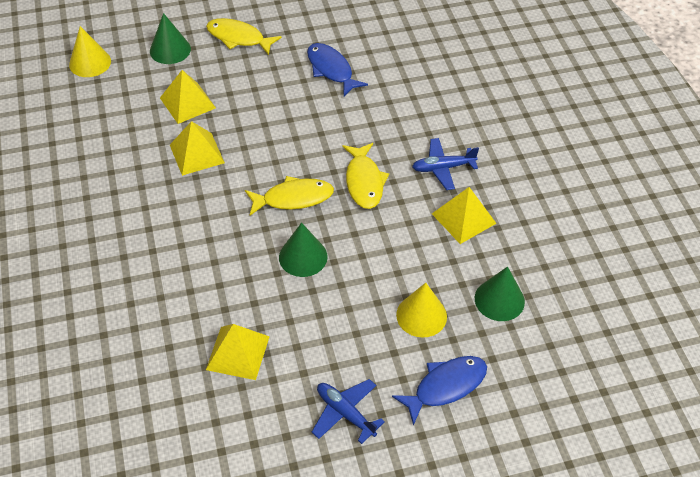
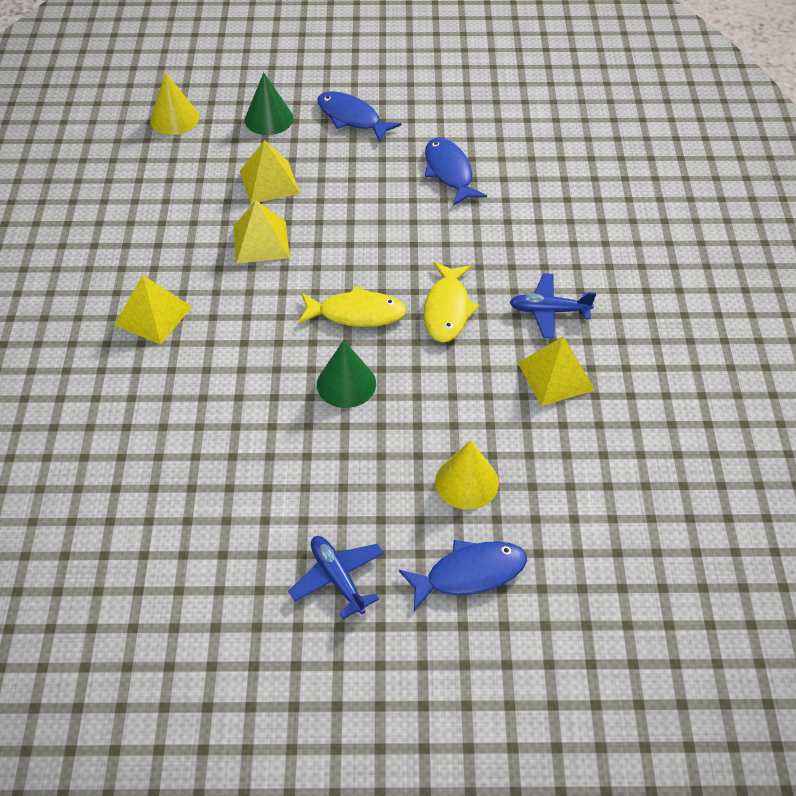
camera: 15 degrees right, 0 degrees up
(237, 353) = (234, 480): yellow pyramid -> yellow pyramid (153, 315)
(238, 38) = (352, 118): yellow fish -> blue fish
(499, 300) = (570, 483): green cone -> none

